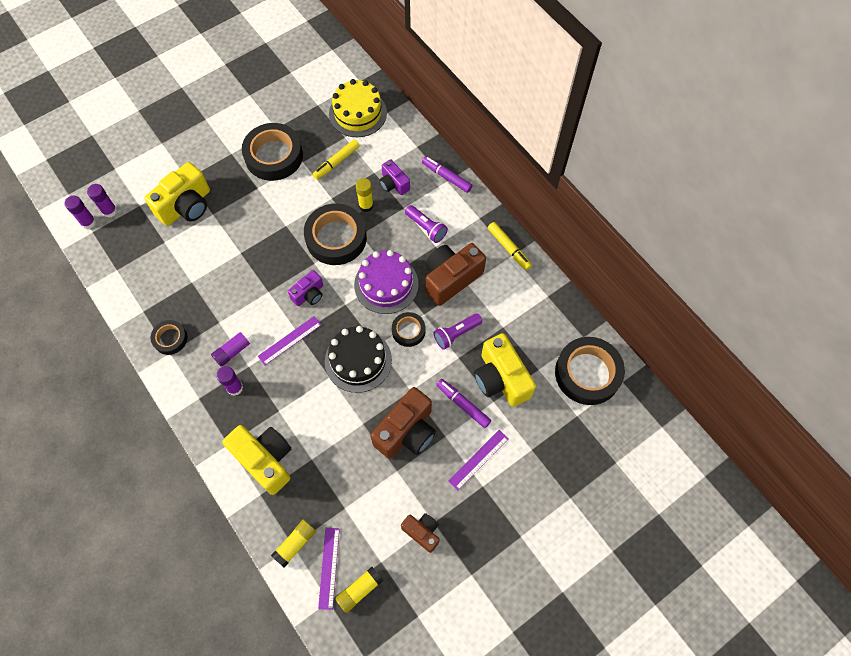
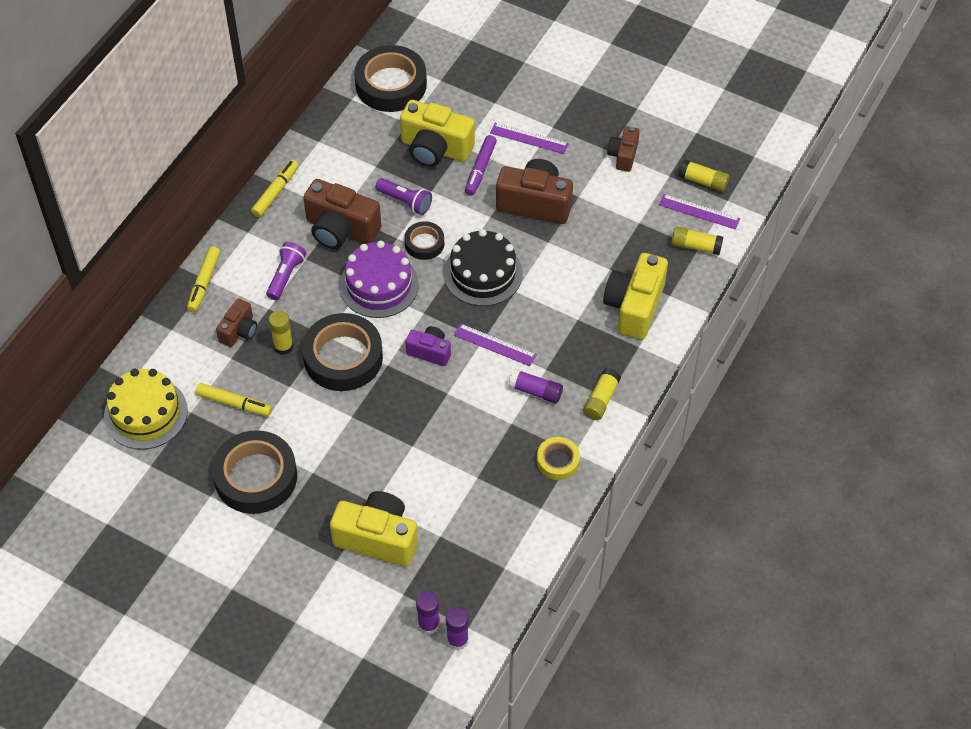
camera: 115 degrees left, 10 degrees down
(170, 339) = (558, 461): black tape -> yellow tape
(200, 392) = (601, 399): none -> yellow glue stick
(235, 388) = (576, 370): purple glue stick -> none
(329, 567) = (699, 211): purple ruler -> purple ruler turned 45 degrees clockwise
(393, 184) = (239, 331): purple camera -> brown camera
(446, 177) = (204, 283): purple marker -> yellow marker
(501, 379) = (435, 149): yellow camera -> yellow camera turned 75 degrees clockwise

